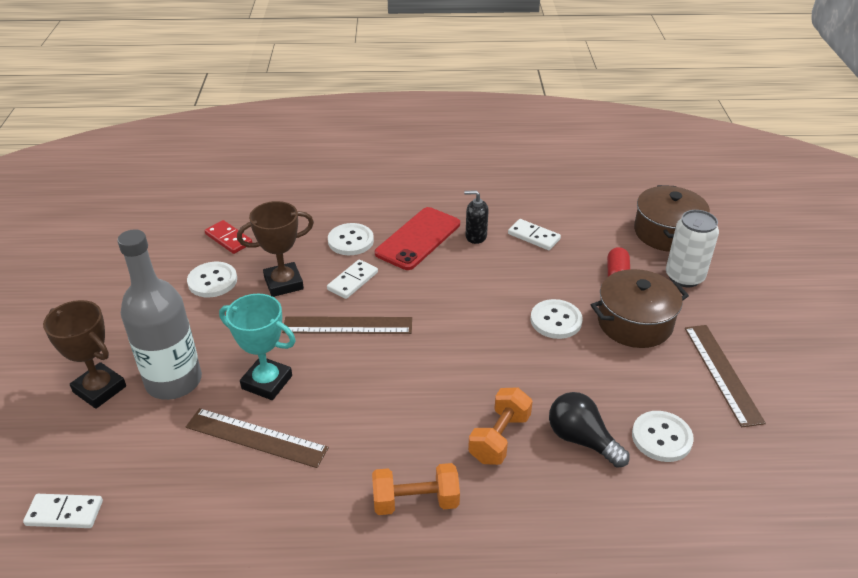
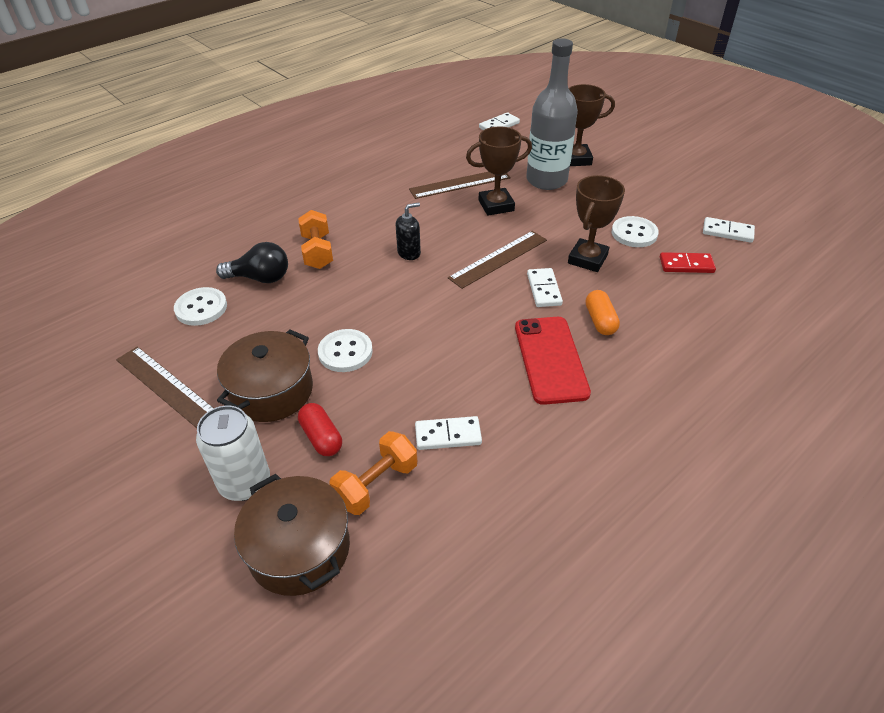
camera: 140 degrees right, 5 degrees up
(152, 241) = (727, 232): none -> white domino
(267, 382) = (496, 205): turquoise trophy -> brown trophy
(350, 241) = (600, 321): white button -> orange capsule
(415, 502) = (338, 203): orange dumbbell -> orange dumbbell (376, 484)
(475, 236) = (504, 397): black soap dispenser -> black soap dispenser (409, 253)

